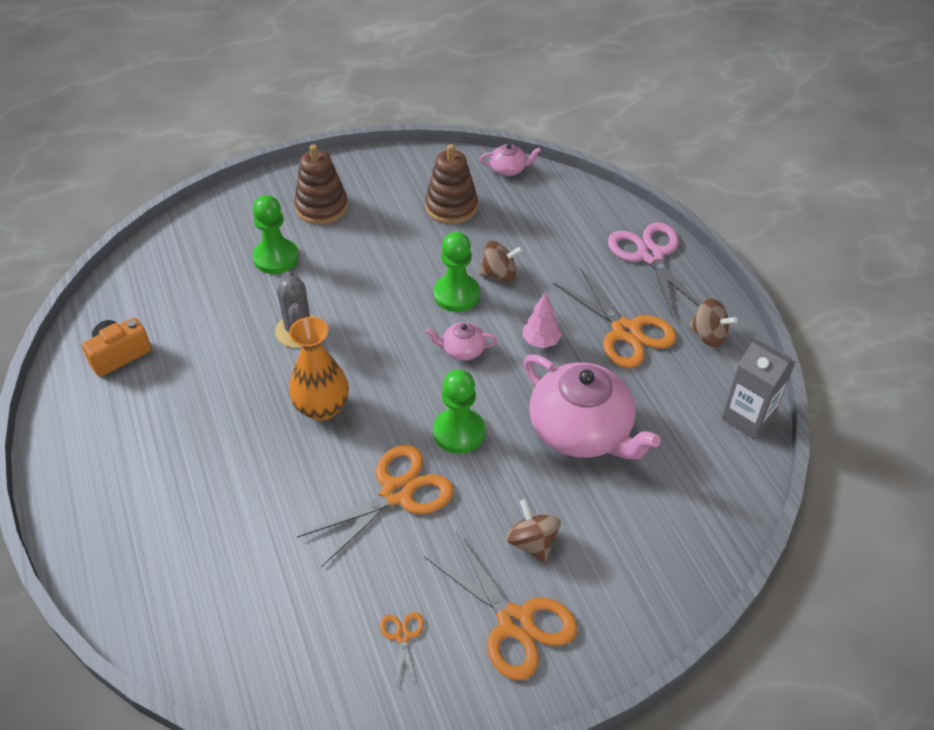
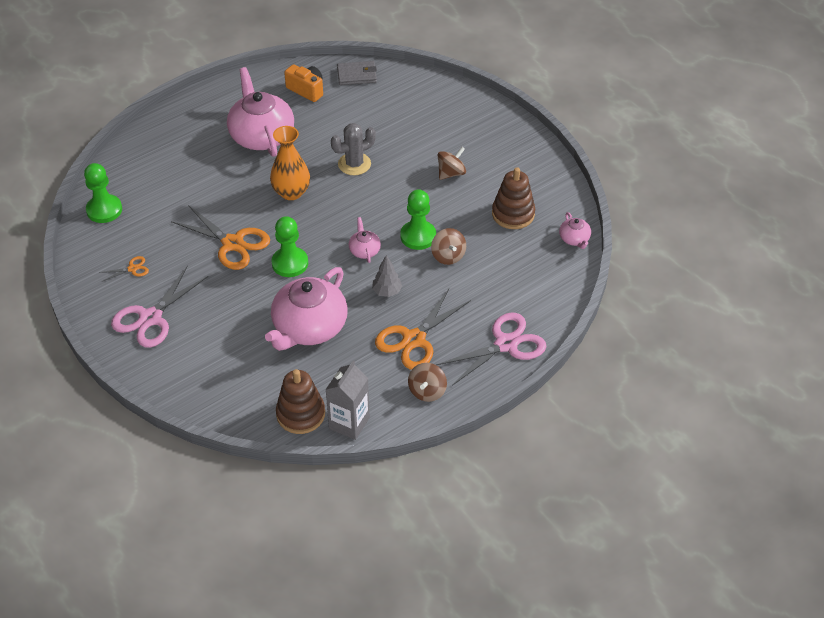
camera: 75 degrees right, 0 degrees up
(122, 296) = (357, 75): none -> grey wallet
(187, 423) = (261, 136): none -> pink teapot
(276, 258) = (419, 135): green pawn -> green pawn (104, 210)
(322, 207) = (481, 144): brown stacking toy -> brown stacking toy (300, 414)
(515, 622) = (151, 318): orange scissors -> pink scissors
(532, 542) = (210, 316): brown spinning top -> brown spinning top (451, 173)
(541, 341) = (387, 291): pink tree -> grey tree

